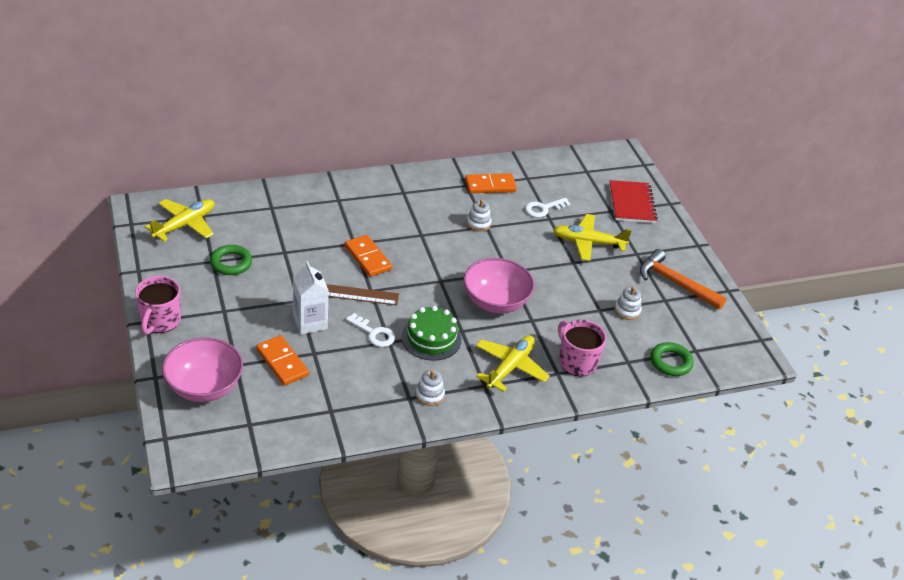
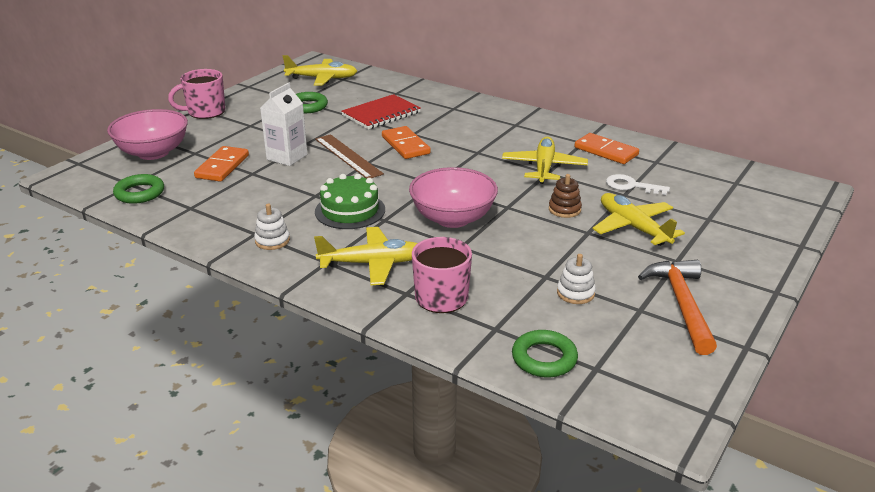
camera: 55 degrees right, 10 degrees down
(272, 426) = (139, 193): none -> green ring
(368, 258) = (405, 145): orange domino -> orange domino turned 45 degrees counterclockwise
(374, 333) = (315, 185): white key -> none
(478, 223) = (544, 167): white stacking toy -> yellow plane
(539, 252) = (564, 209): none -> brown stacking toy
(632, 203) = (747, 225): red notebook -> red notebook (381, 114)

